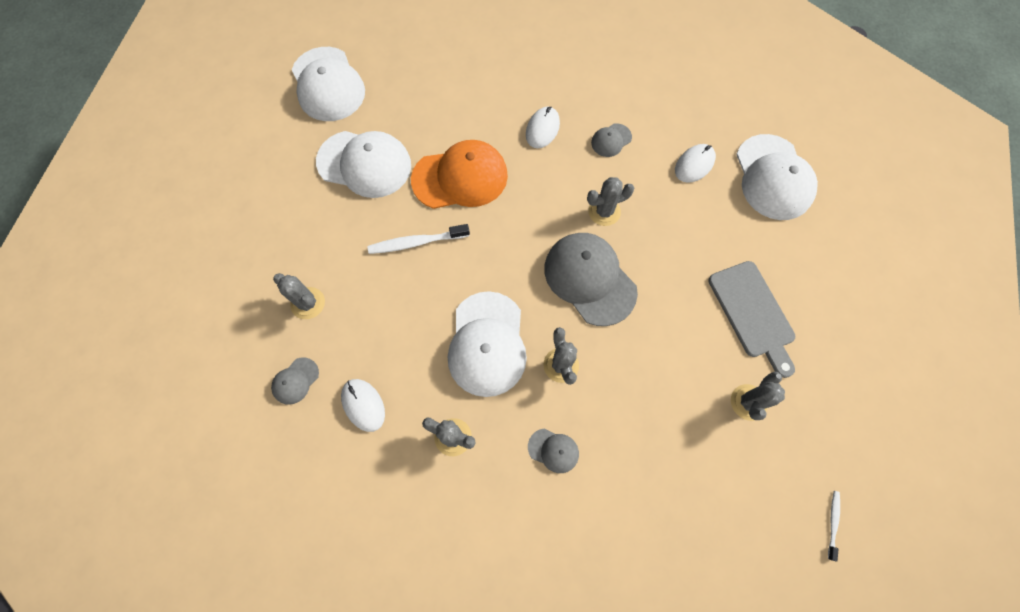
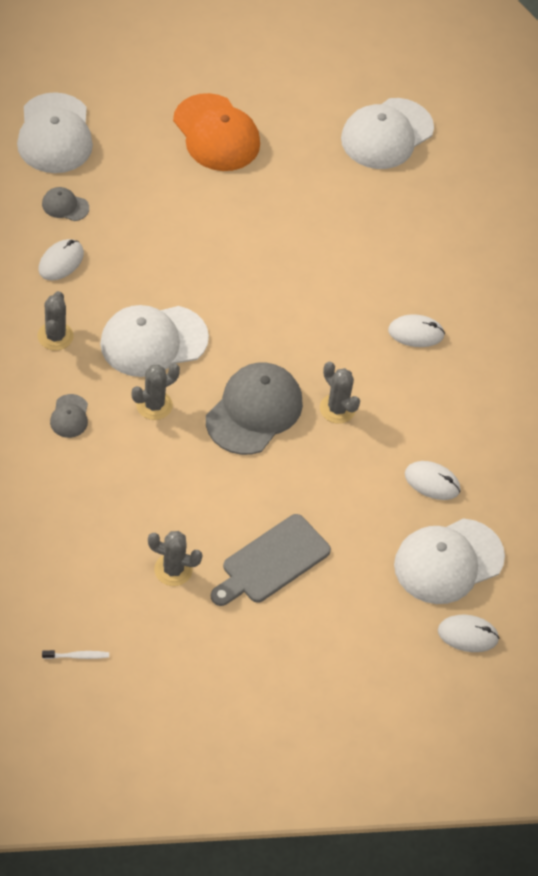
camera: 65 degrees right, 15 degrees down
(308, 303) = (141, 192): grey cactus -> none
(364, 164) = (306, 192): white cap -> white cap (54, 134)
(416, 242) = (237, 258): white toothbrush -> none
(460, 177) = (324, 275): orange cap -> orange cap (216, 133)
(611, 140) = (429, 398): grey cap -> none
(845, 186) = (468, 635): none -> white mouse

